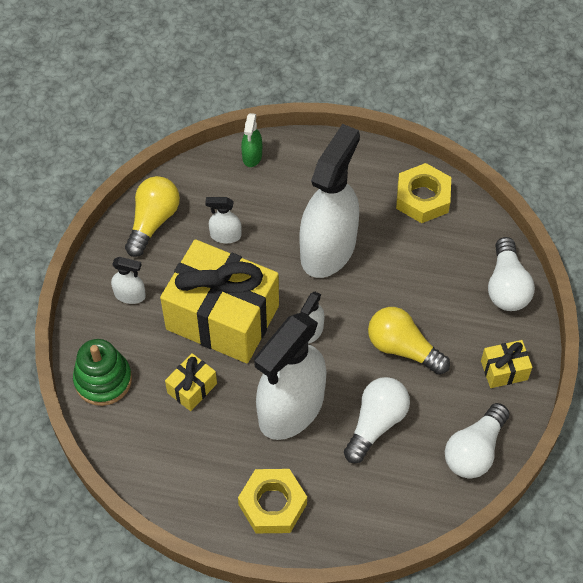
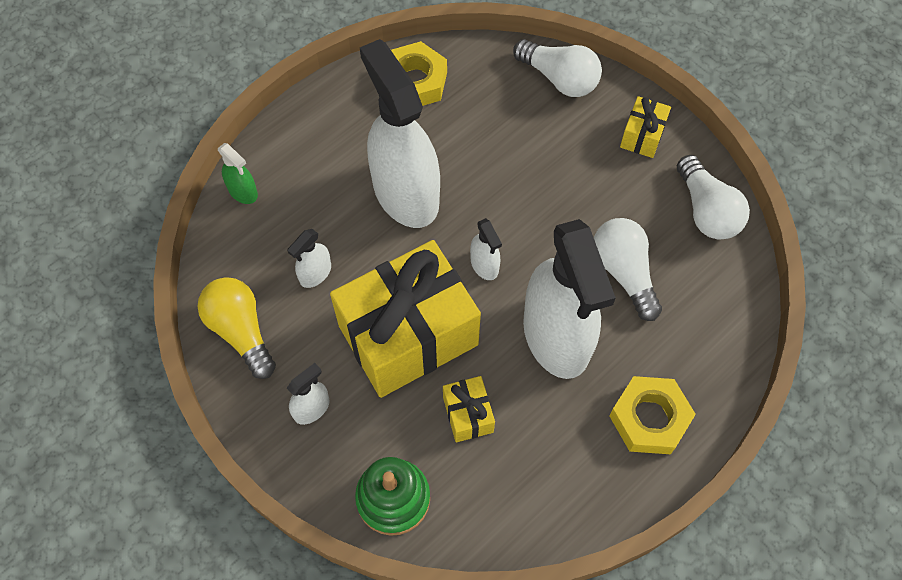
camera: 55 degrees left, 5 degrees up
(402, 348) = (561, 200): yellow light bulb -> none

